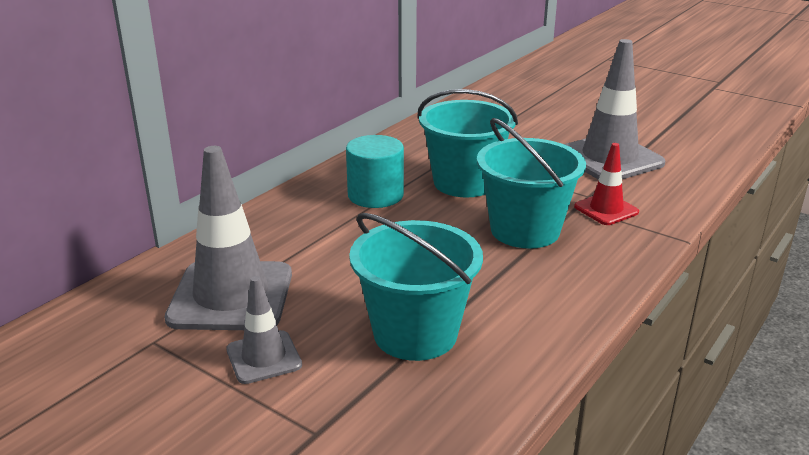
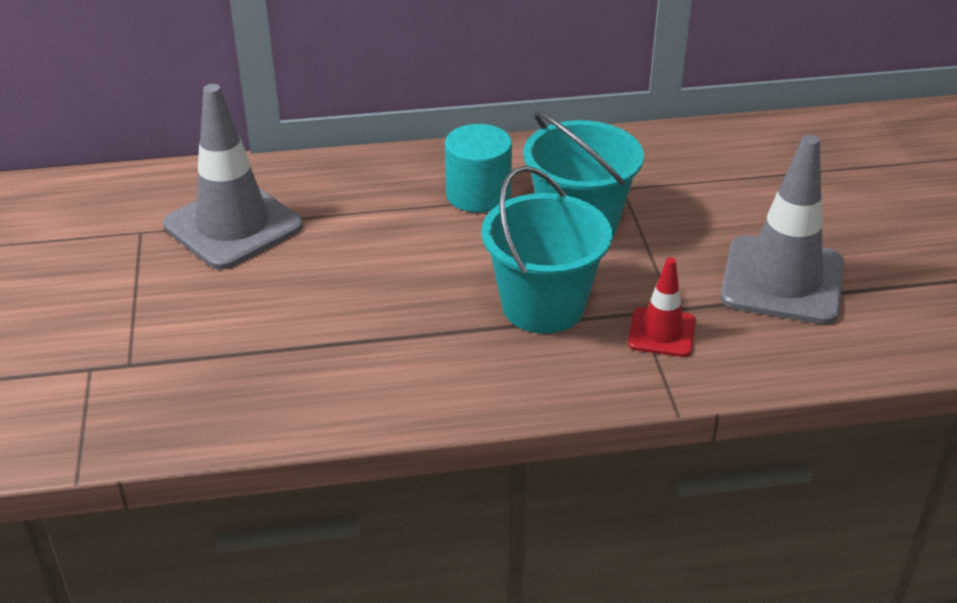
camera: 45 degrees right, 10 degrees up
(264, 357) = (181, 288): grey traffic cone -> none
(415, 334) = (299, 338): turquoise bucket -> none

